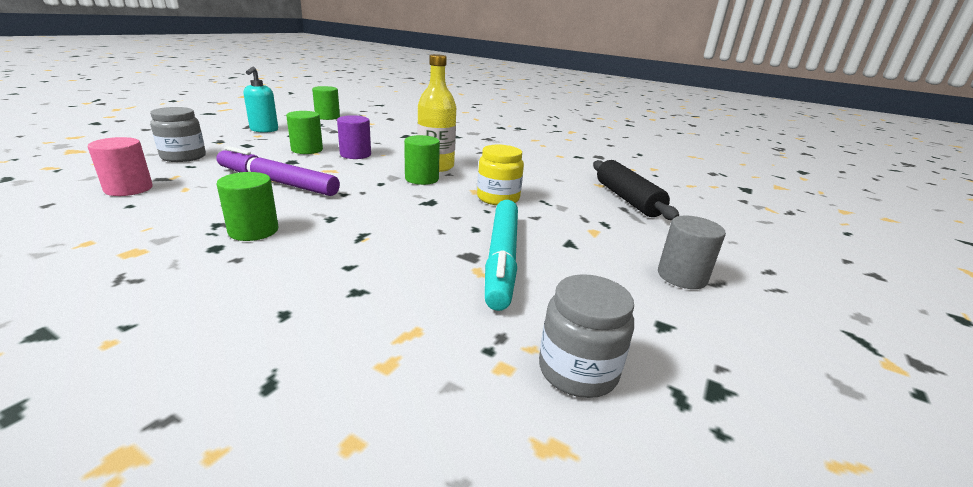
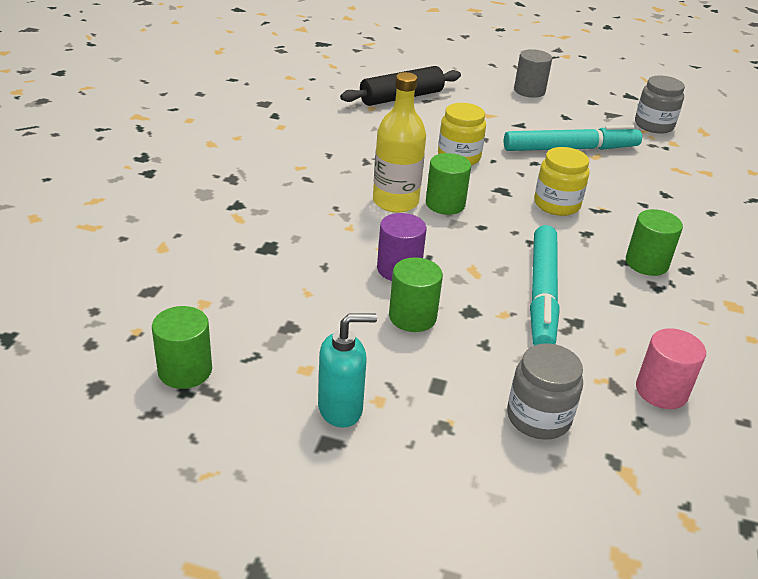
camera: 105 degrees left, 10 degrees up
(277, 182) = (542, 294): purple marker -> turquoise marker
(388, 218) = (557, 204): none -> yellow jar

